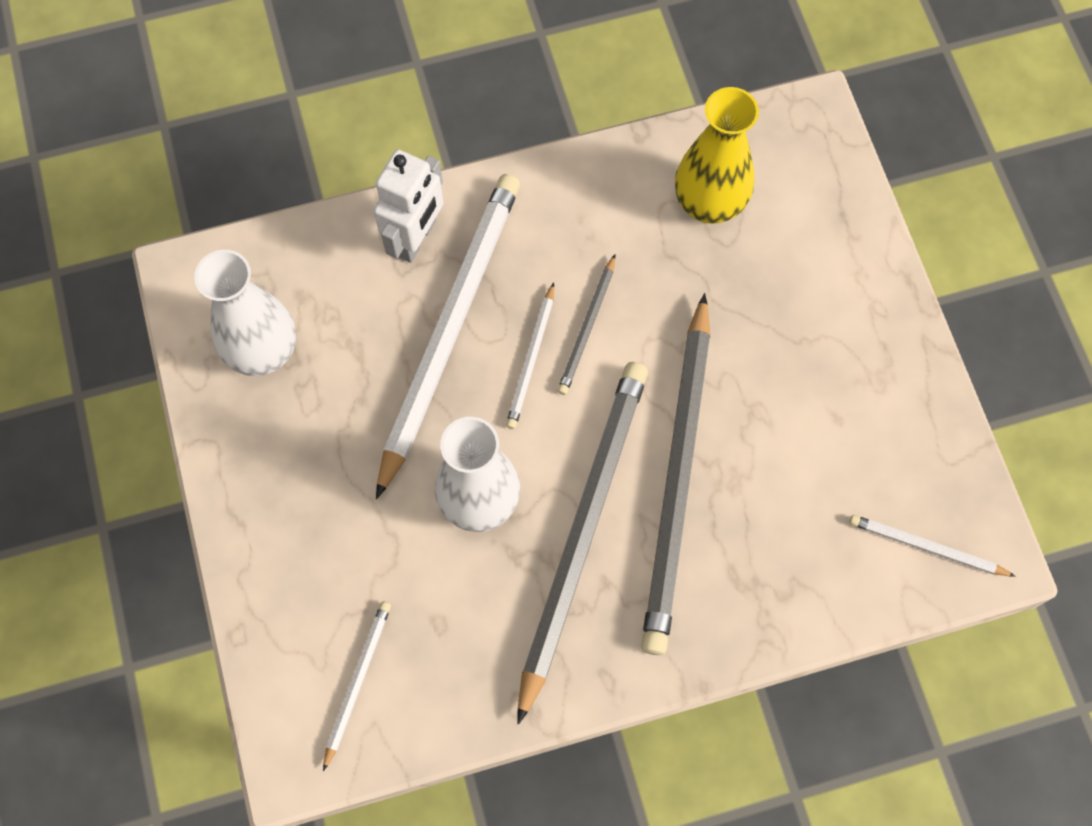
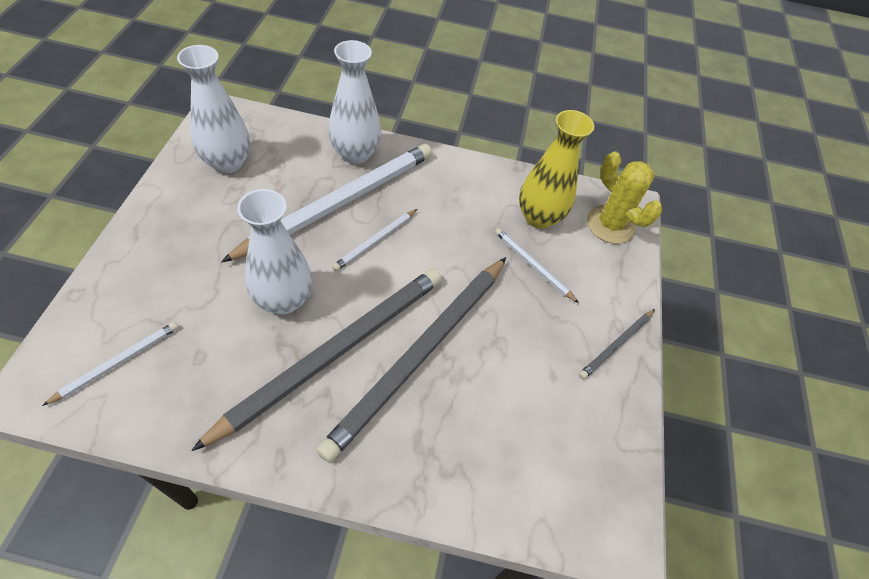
camera: 20 degrees right, 15 degrees down
(416, 238) = (355, 154): white robot -> white vase
(587, 328) = (421, 242): grey pencil -> grey pencil (616, 345)
(803, 163) = (610, 225): none -> yellow cactus
(926, 547) = (573, 499): white pencil -> white pencil (533, 265)

